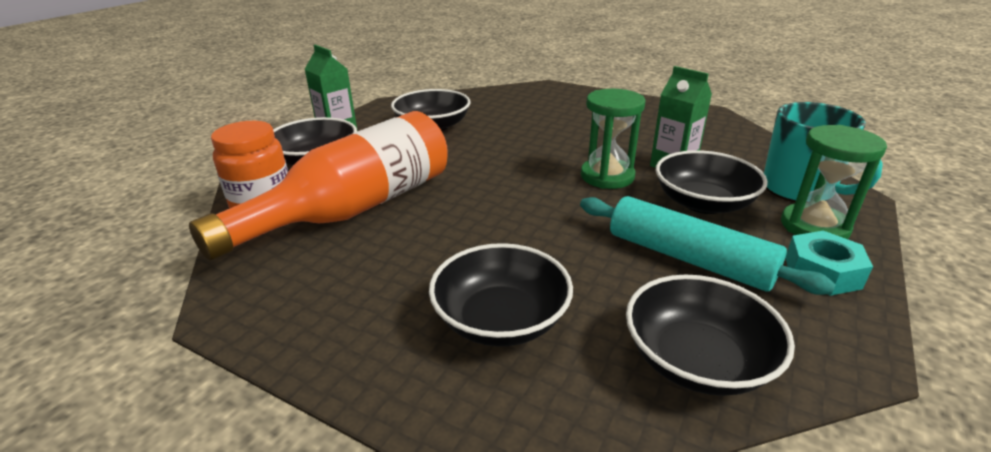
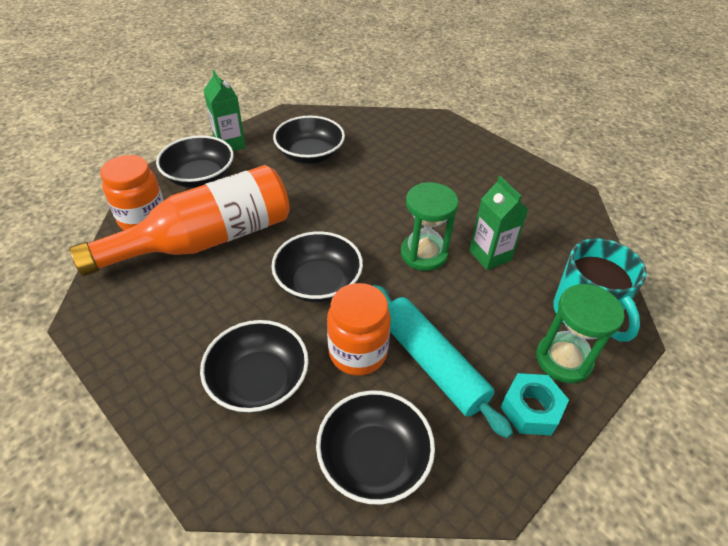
camera: 15 degrees right, 15 degrees up
(600, 267) = (358, 352): none -> orange jar
(703, 203) = (486, 307): black bowl -> black bowl (318, 282)

